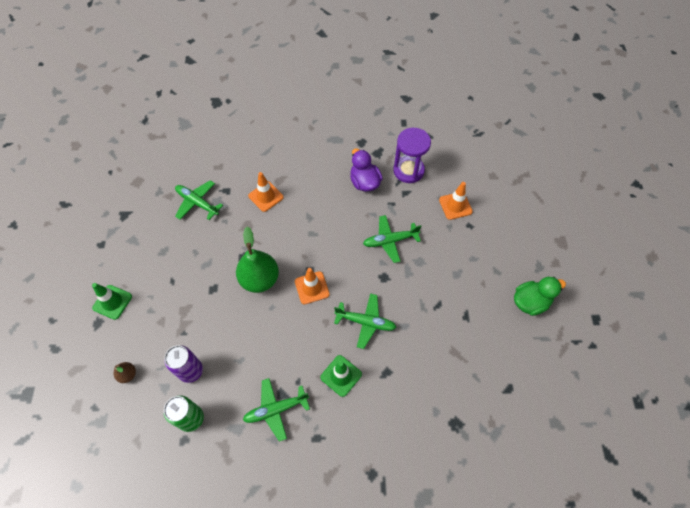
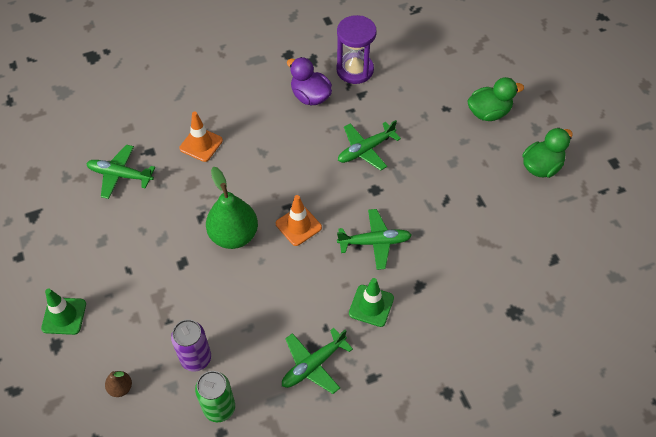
camera: 20 degrees left, 5 degrees down
(455, 206) = (422, 92): orange traffic cone -> none
(504, 240) = (489, 112): none -> green duck

